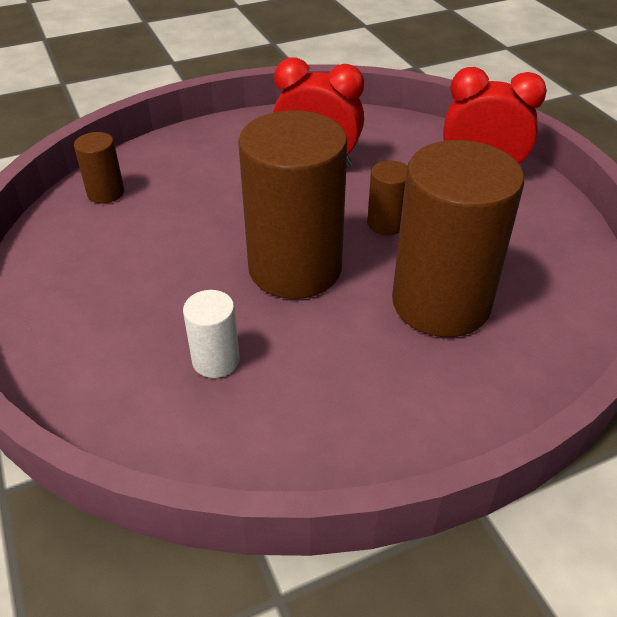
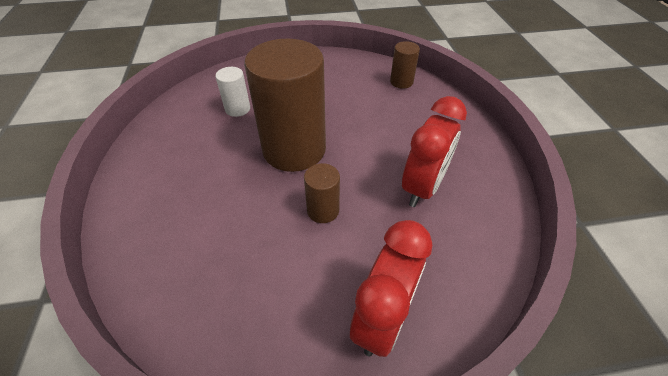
camera: 105 degrees right, 5 degrees up
(441, 303) = (221, 216): brown cylinder -> none

